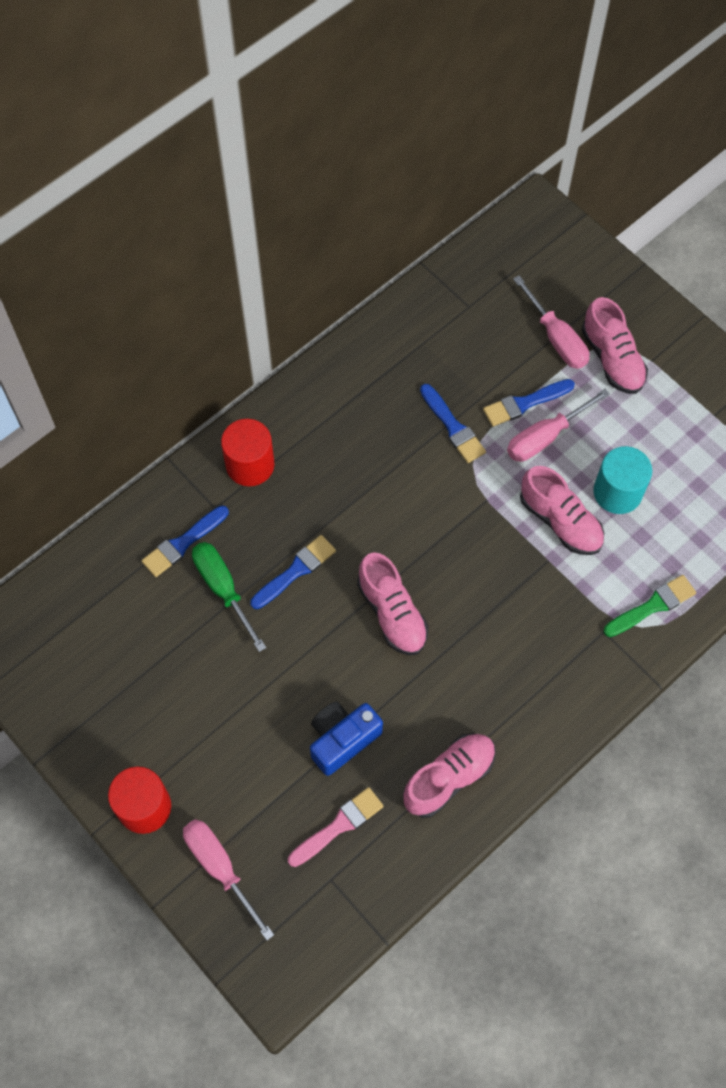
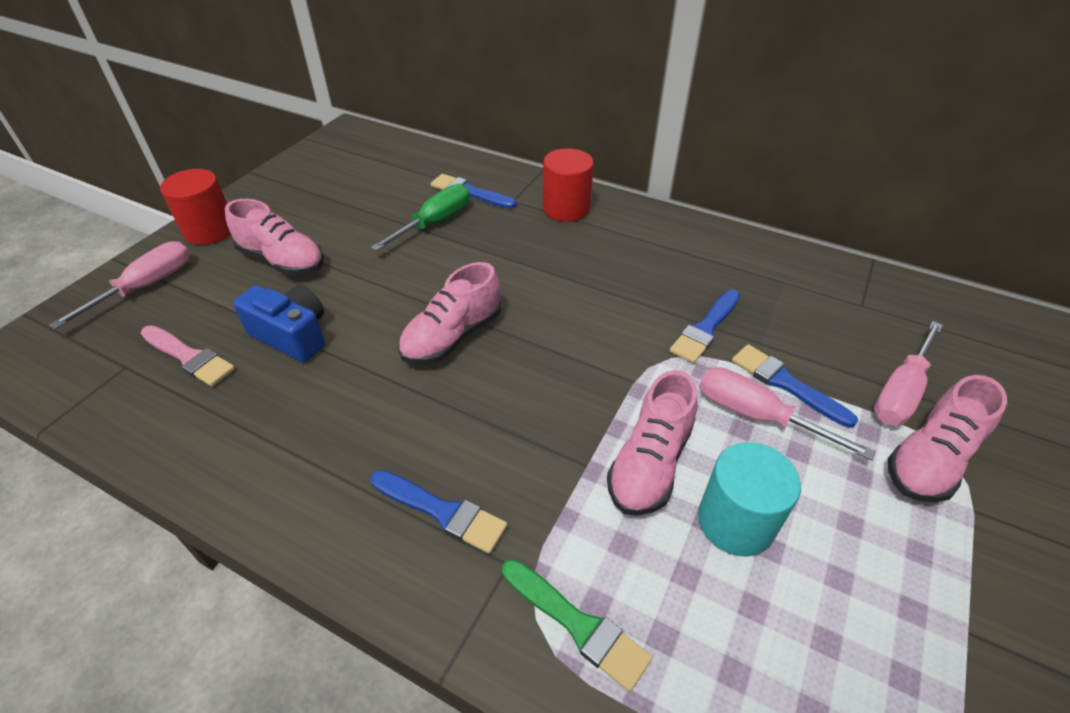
camera: 70 degrees right, 20 degrees down
(295, 571) = (472, 259): blue brush -> blue brush (442, 511)
(448, 778) = (252, 438): pink shoe -> pink shoe (282, 260)

